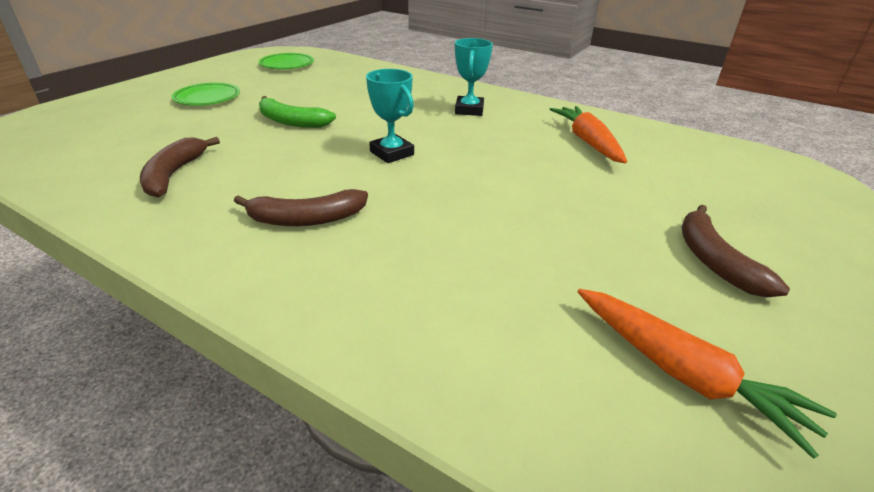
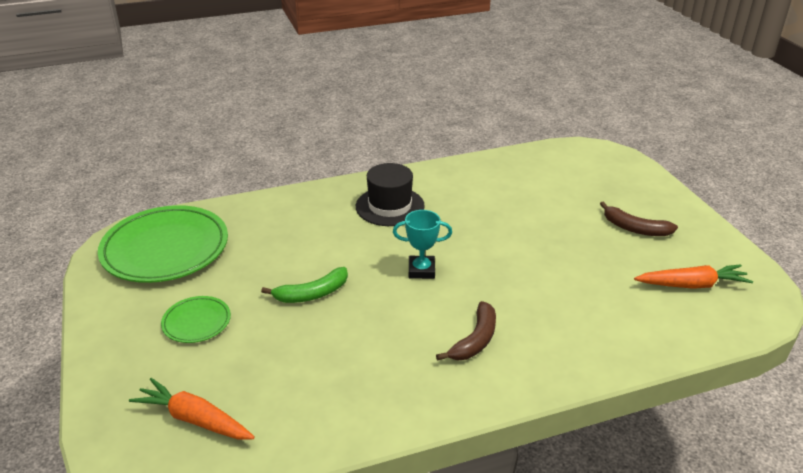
camera: 50 degrees left, 0 degrees up
(174, 175) = (348, 381): brown banana -> none
(287, 64) = (165, 249): green plate -> green plate, size x2.08
(469, 110) = (390, 206): turquoise trophy -> black hat
(587, 142) = (489, 190): orange carrot -> orange carrot (194, 419)

